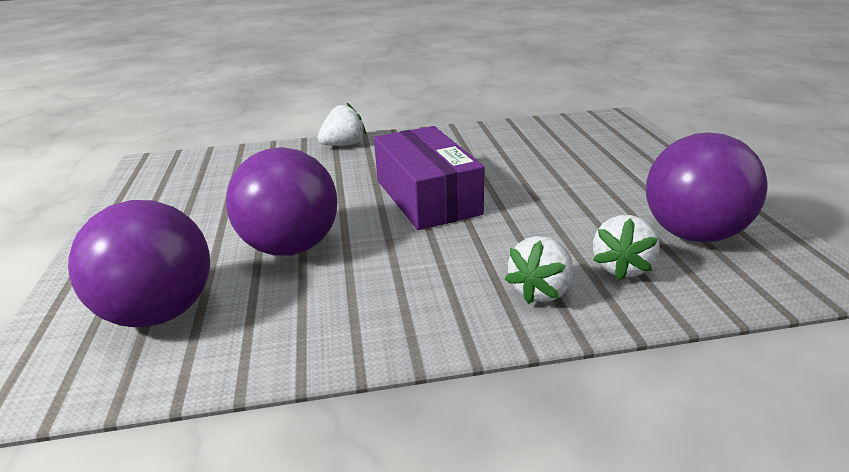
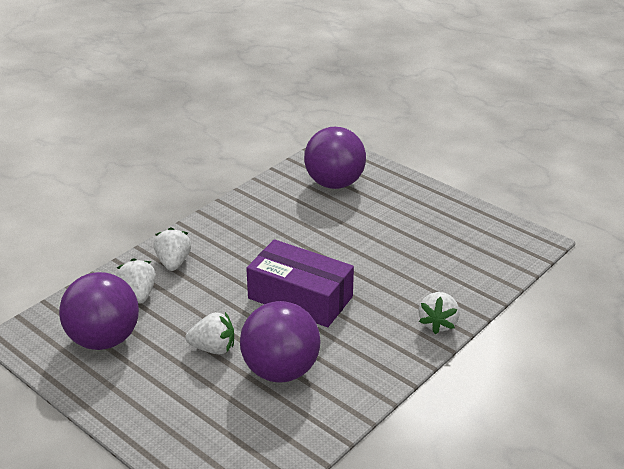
camera: 140 degrees right, 5 degrees up
(291, 247) = (329, 231): purple ball -> purple ball (280, 370)
(563, 189) = (213, 348): none -> white strawberry

